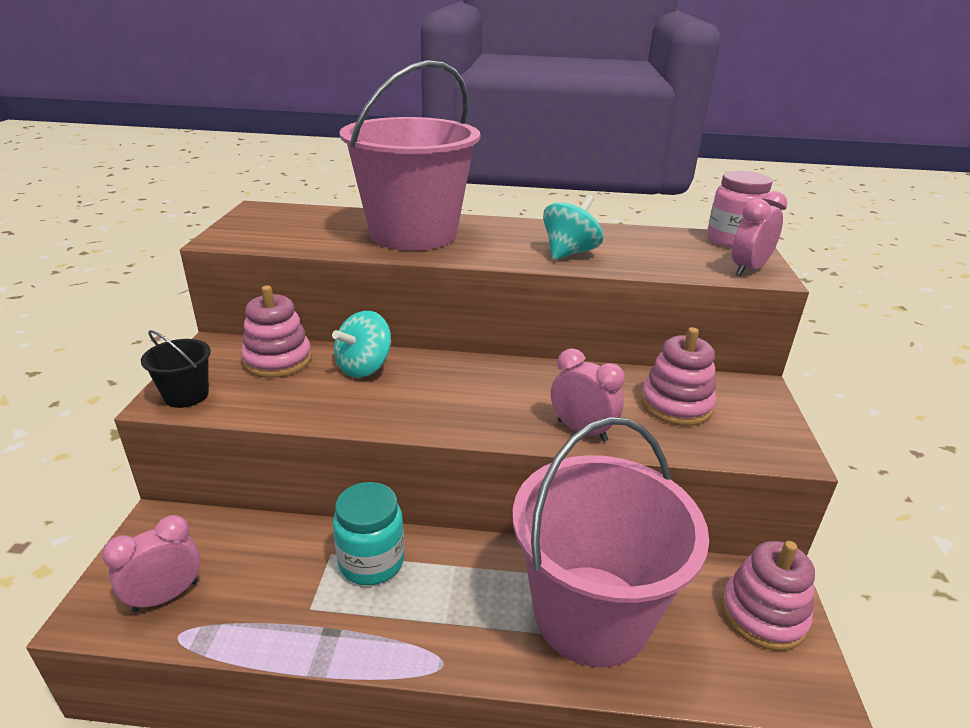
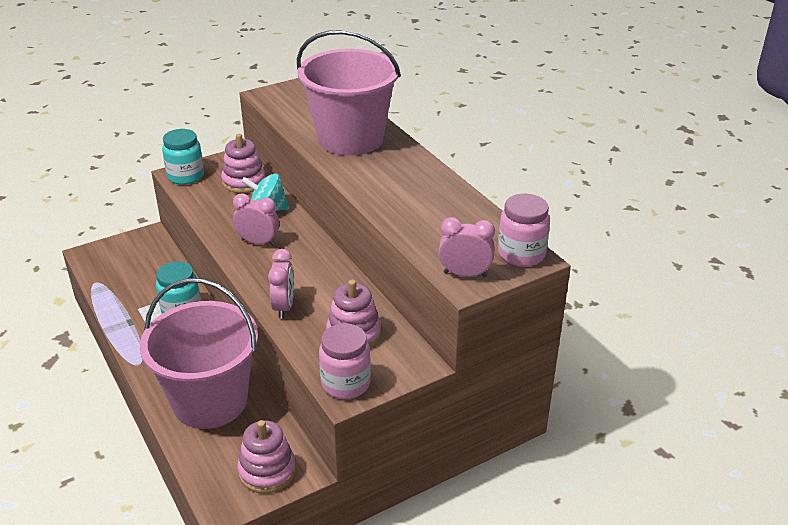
camera: 55 degrees right, 5 degrees up
(166, 596) = (111, 266): pink clock -> pink clock (258, 242)
(186, 395) = (186, 176): black bucket -> turquoise jar
(569, 253) = (396, 198): turquoise spinning top -> none
(767, 444) = (346, 383): none -> pink jar

